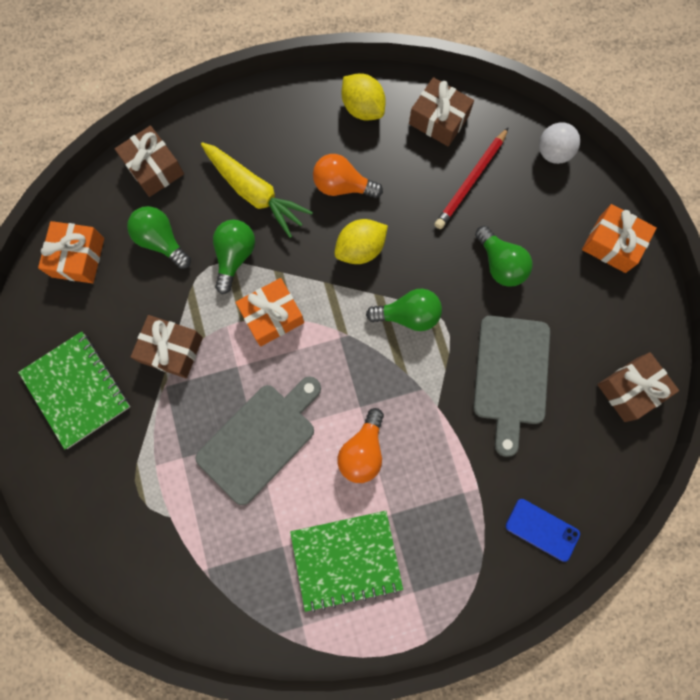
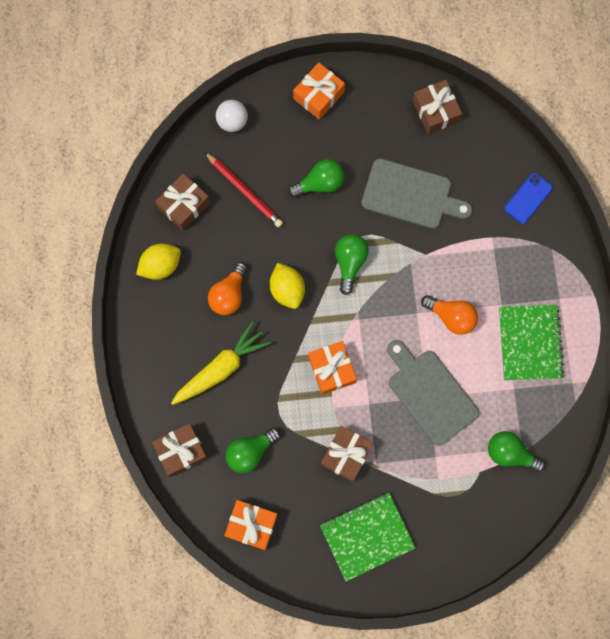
camera: 80 degrees left, 0 degrees up
(235, 257) = (275, 392): green light bulb -> green light bulb (510, 453)

